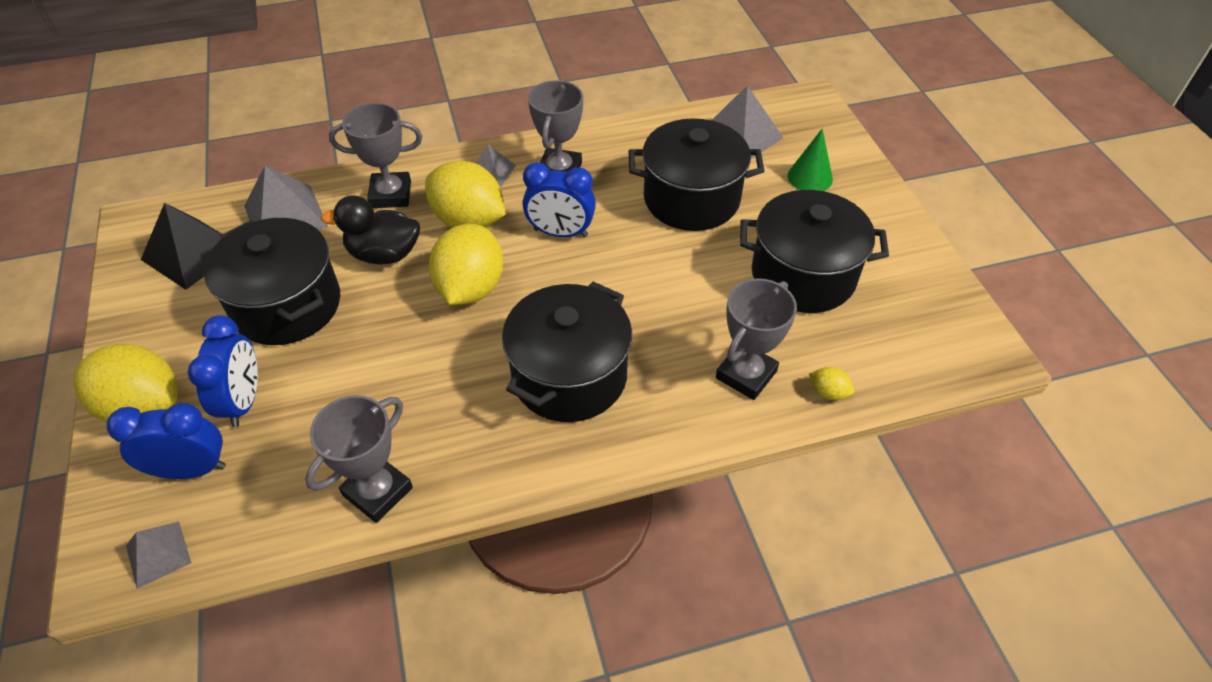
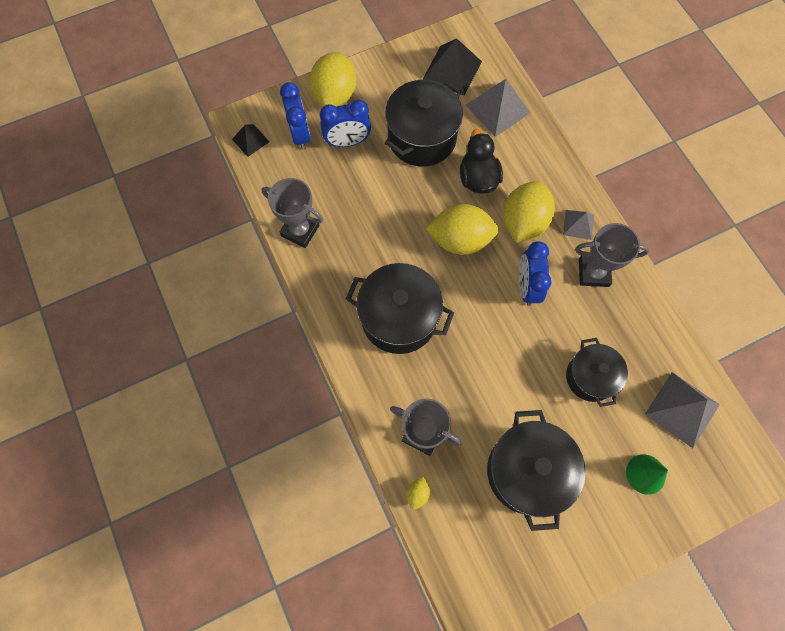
camera: 80 degrees right, 20 degrees up
(158, 554) = (250, 140): grey pyramid -> black pyramid
(390, 194) = (535, 165): grey trophy -> none
(691, 199) = (590, 377): black pot -> black pot, size x0.64

